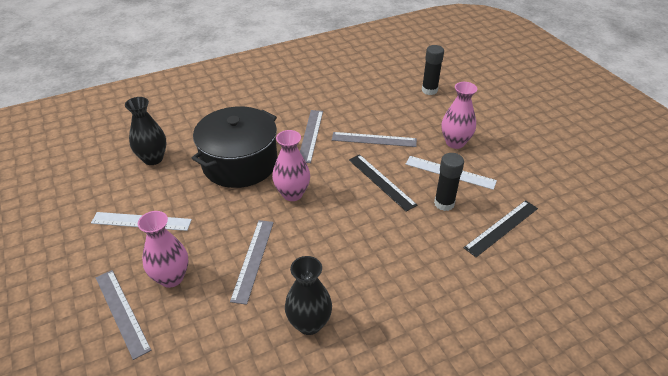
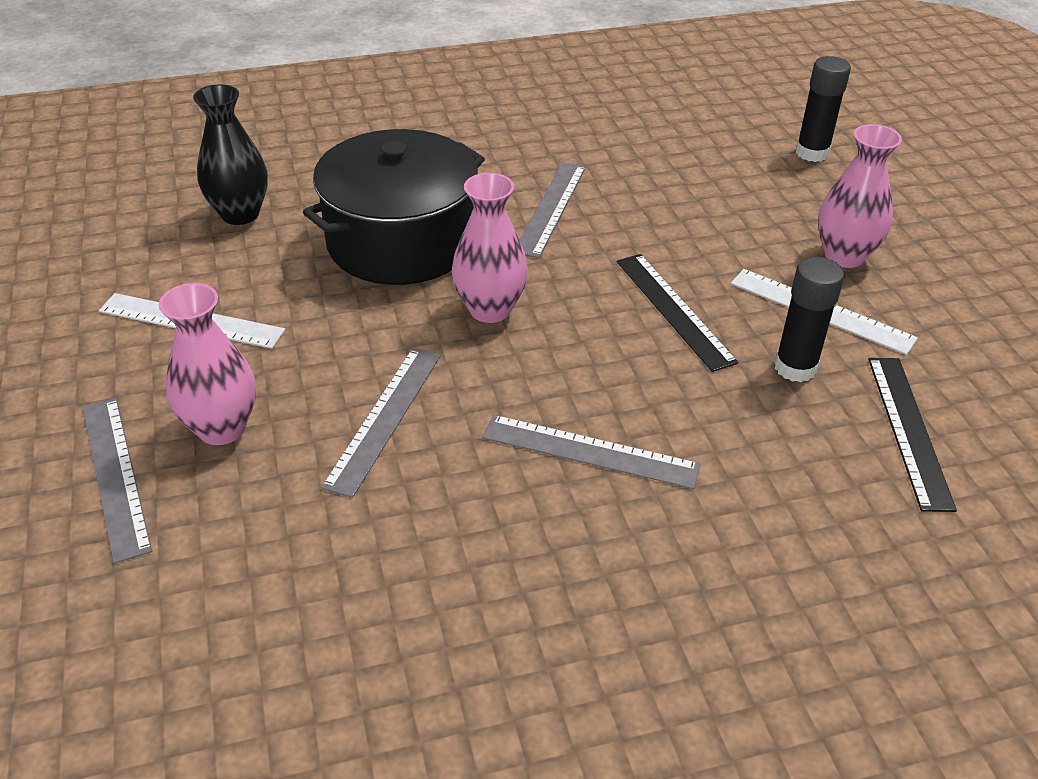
camera: 10 degrees right, 0 degrees up
(309, 323) = (466, 552): black vase -> none
(374, 139) = (676, 230): grey ruler -> grey ruler (590, 451)
(501, 227) = (908, 430): black ruler -> black ruler turned 60 degrees counterclockwise

